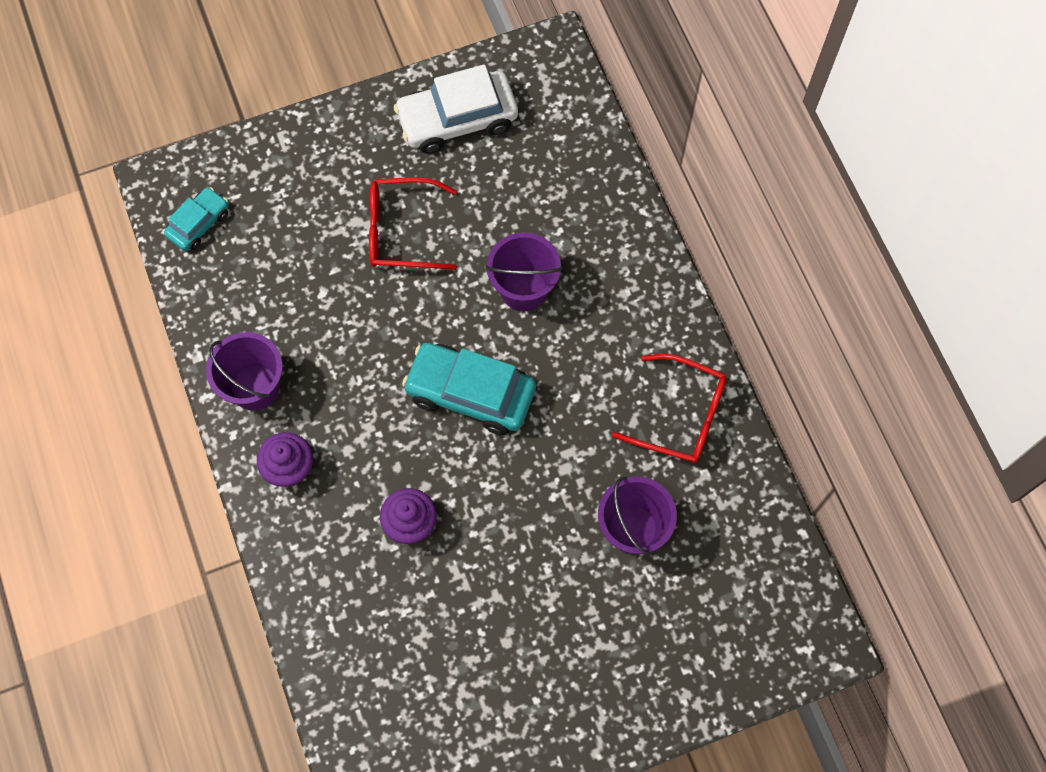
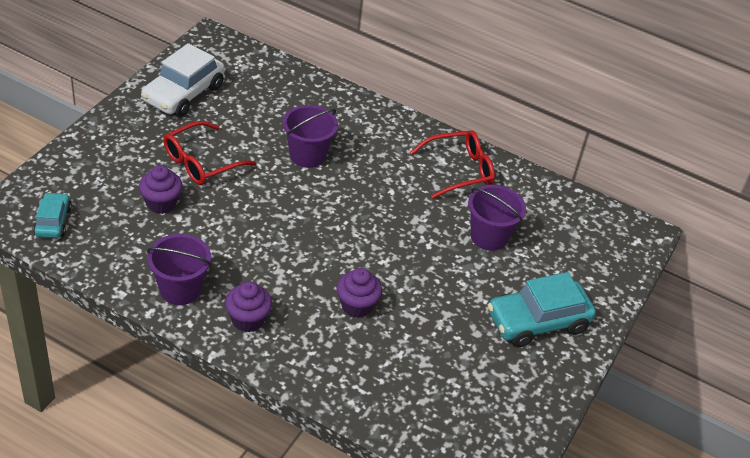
camera: 45 degrees left, 25 degrees down
(319, 263) = (161, 203): none -> purple cupcake
(470, 393) = (327, 221): turquoise car -> turquoise car (538, 322)

